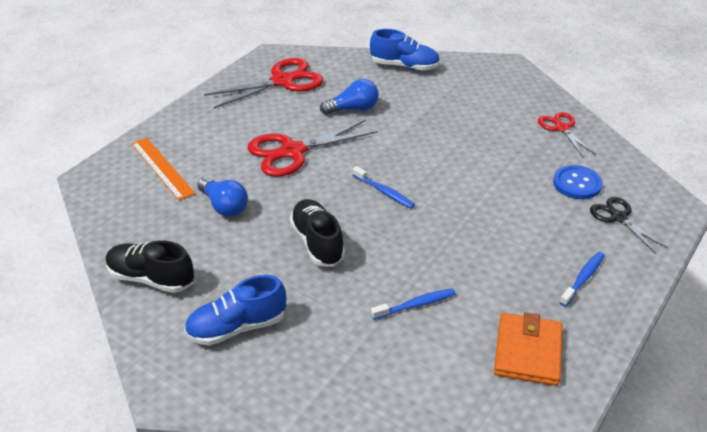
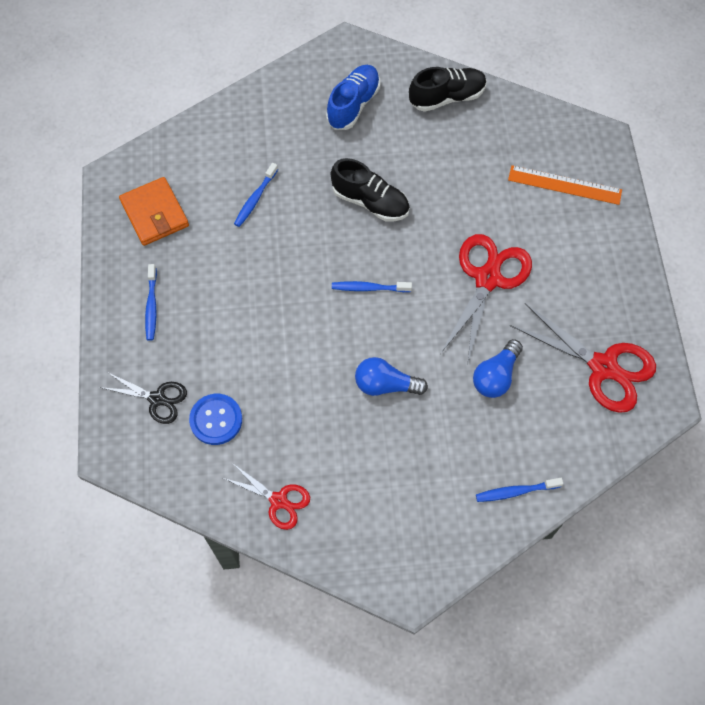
camera: 140 degrees right, 25 degrees up
(224, 206) = (473, 185): blue light bulb -> blue light bulb (385, 385)
(283, 81) = (603, 367): red scissors -> red scissors turned 75 degrees counterclockwise
(404, 66) = (515, 491): blue shoe -> blue toothbrush

